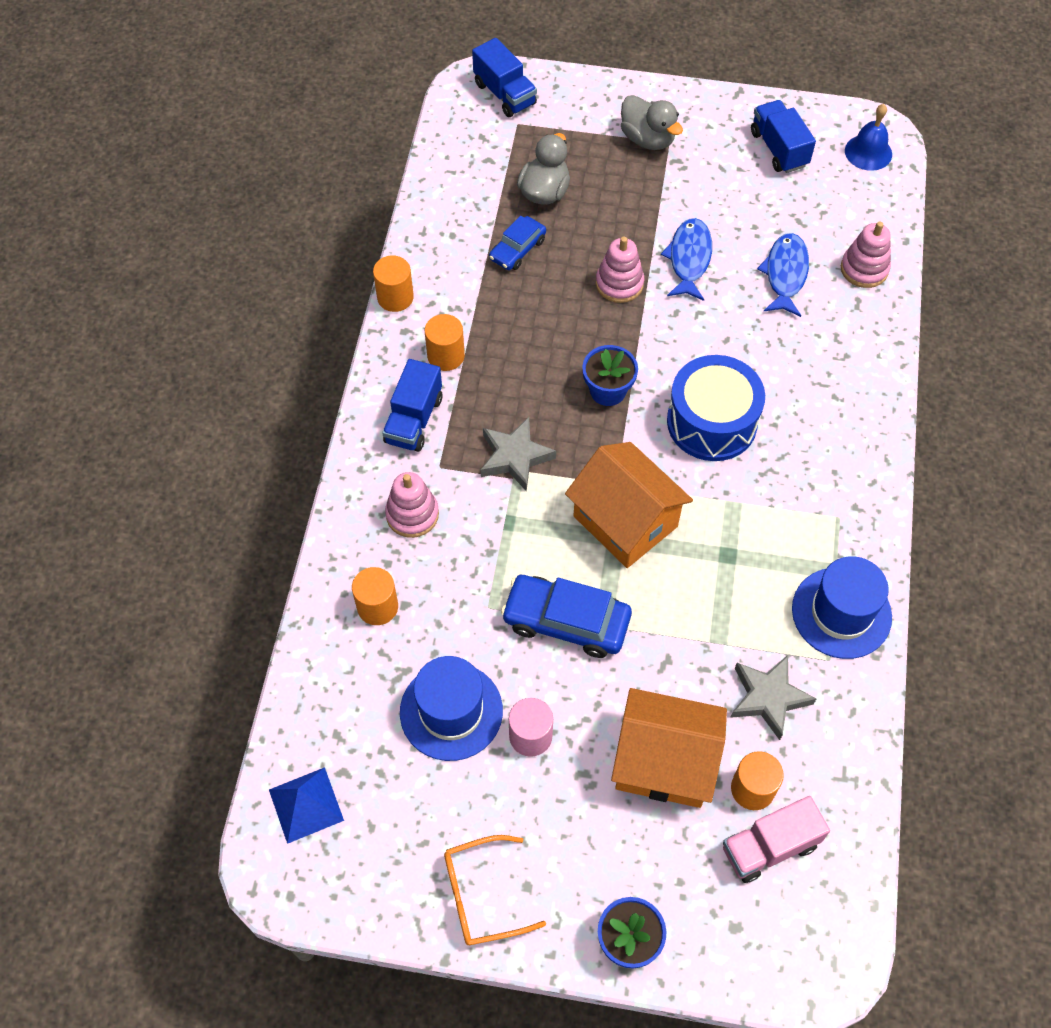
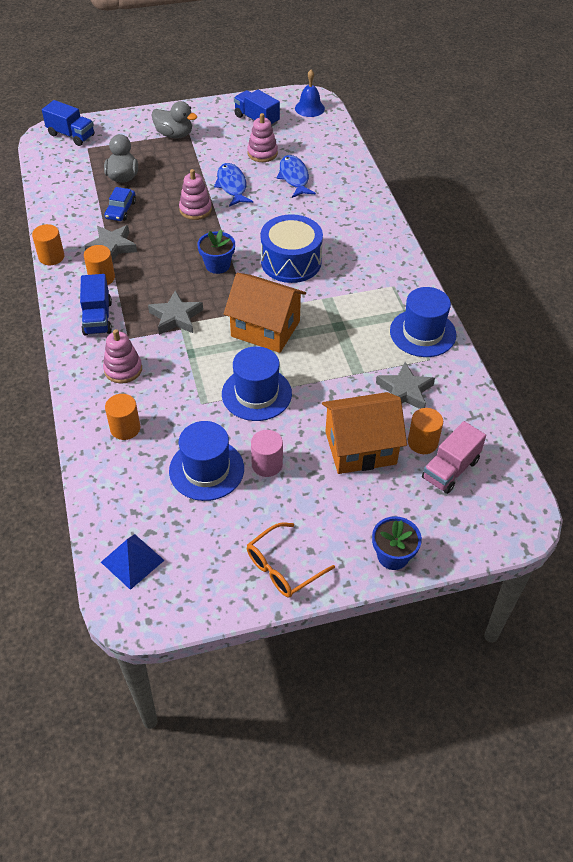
camera: 25 degrees left, 10 degrees down
(480, 309) = (112, 247): none -> grey star
(566, 621) = (256, 394): blue car -> blue hat
(864, 269) = (339, 163): pink stacking toy -> pink stacking toy (262, 153)

